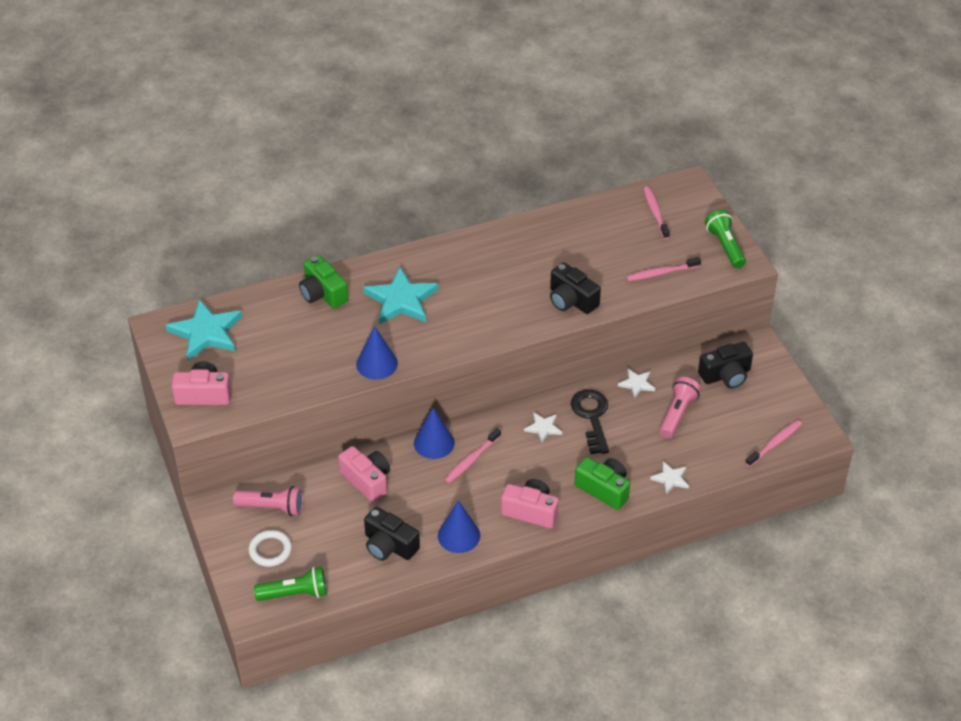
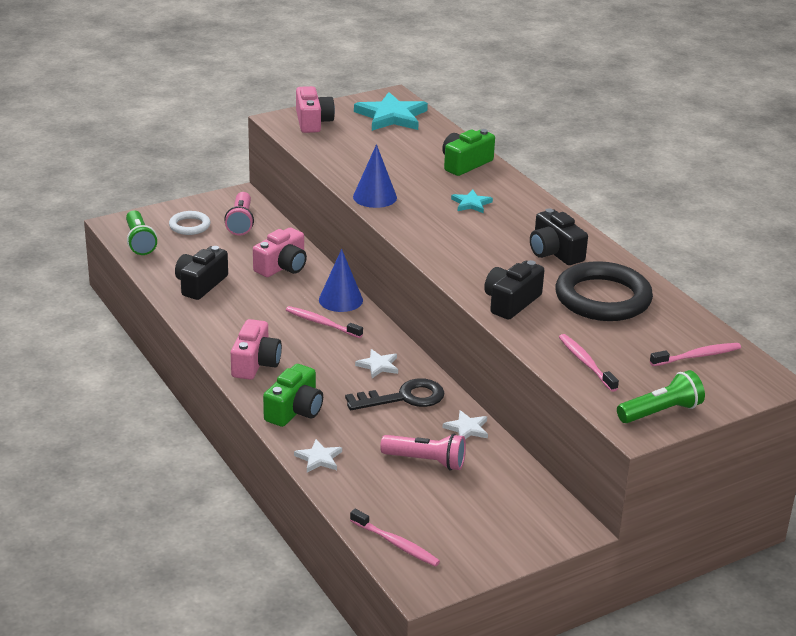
camera: 80 degrees right, 15 degrees down
(401, 300) = (471, 203): turquoise star -> turquoise star, size x0.50
(459, 535) = (217, 322): blue cone -> none
(570, 246) = (602, 298): none -> black ring
(726, 375) = (506, 500): black camera -> black camera (554, 252)

